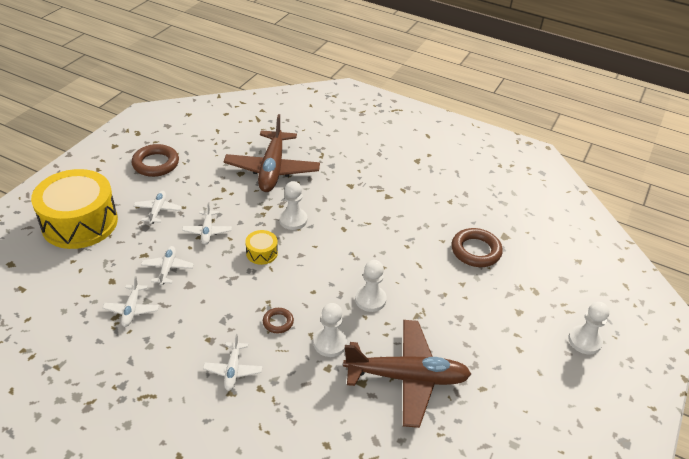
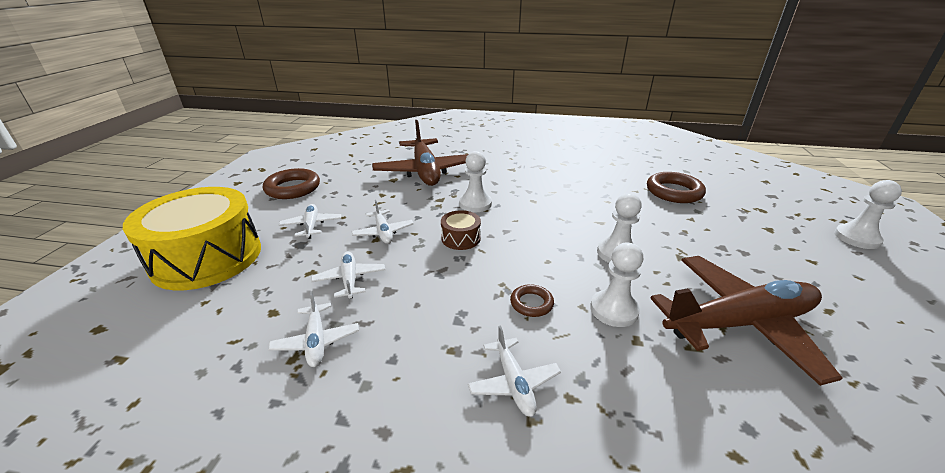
camera: 15 degrees left, 10 degrees down
(261, 253) = (461, 238): yellow drum -> brown drum

